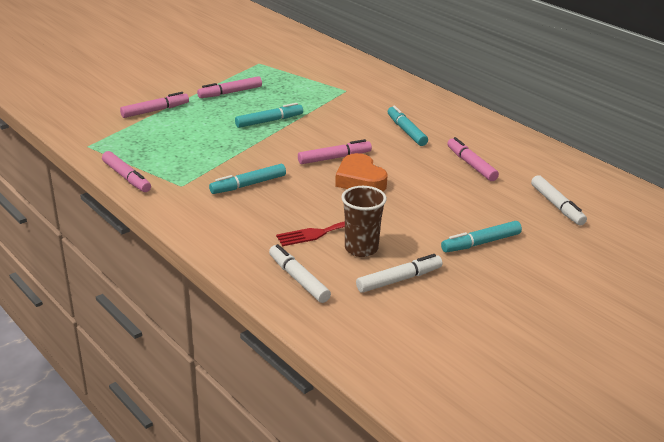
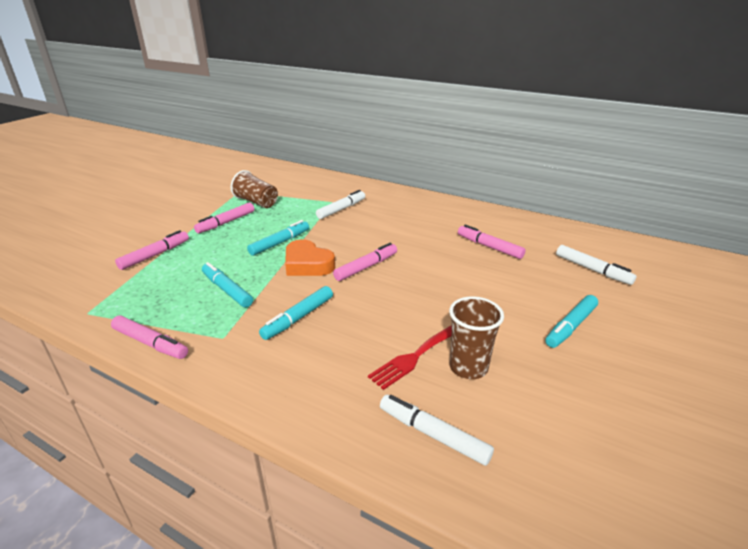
camera: 20 degrees left, 0 degrees up
(270, 77) = (256, 202): none -> brown cup
(360, 180) = (406, 285): orange heart -> orange heart (307, 264)
(399, 280) = (538, 398): white marker -> white marker (341, 209)
(406, 131) = (410, 227): turquoise marker -> turquoise marker (227, 290)

